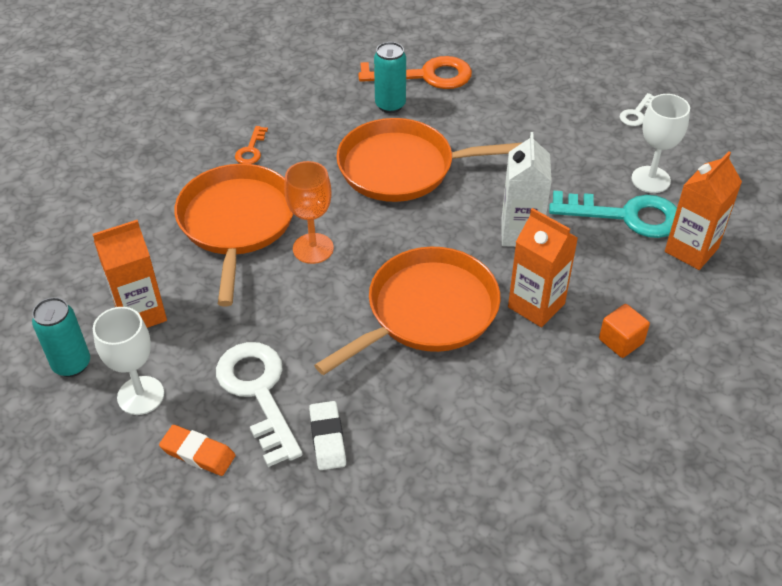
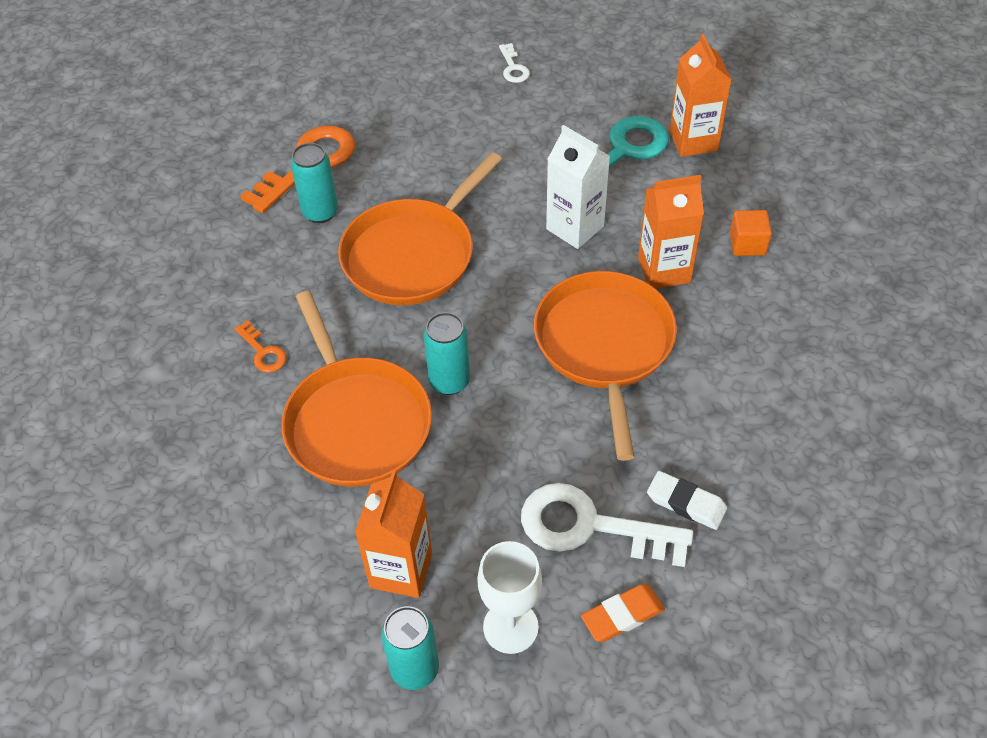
camera: 50 degrees left, 5 degrees up
(237, 223) = (355, 421): orange pan -> orange pan turned 150 degrees counterclockwise
(313, 248) = (449, 381): orange goblet -> turquoise can
(650, 179) = (596, 111): white goblet -> none

